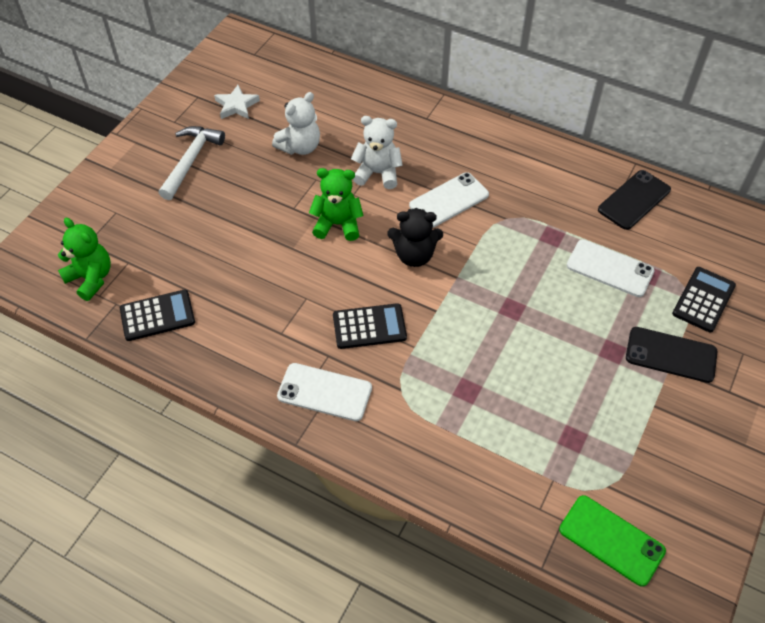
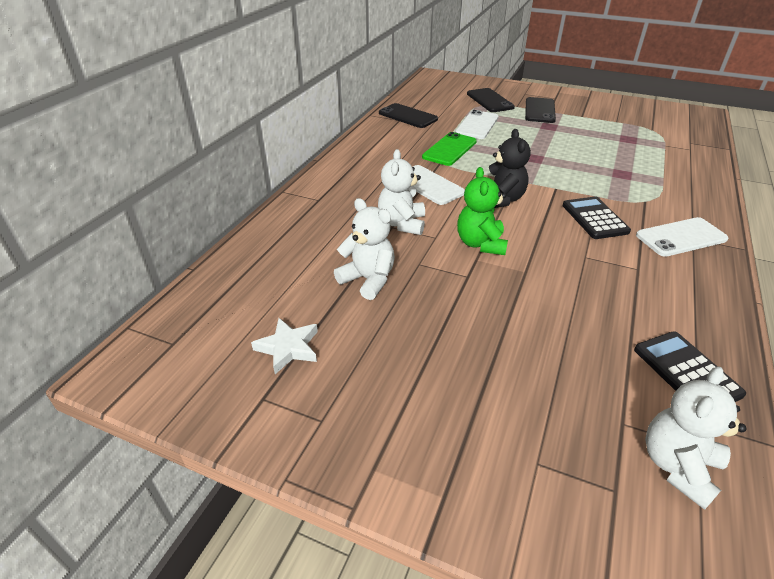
camera: 95 degrees left, 15 degrees down
(91, 278) = (678, 466): green teddy bear -> white teddy bear
(191, 161) = (407, 383): white hammer -> none
(324, 392) = (681, 237): white phone -> white phone turned 60 degrees clockwise
(611, 540) = (688, 129): green phone -> green phone (449, 149)
(703, 300) = (490, 101): black calculator -> black phone

